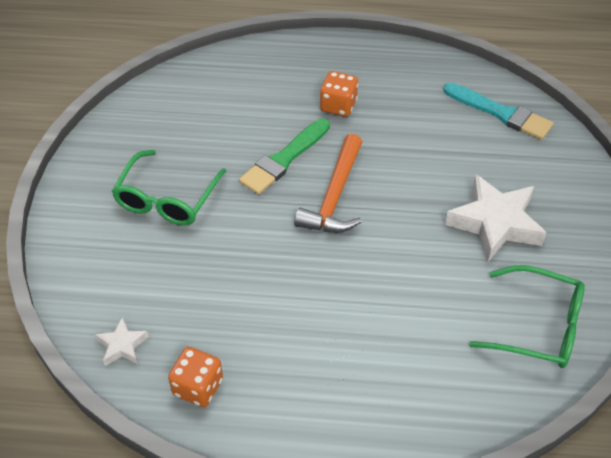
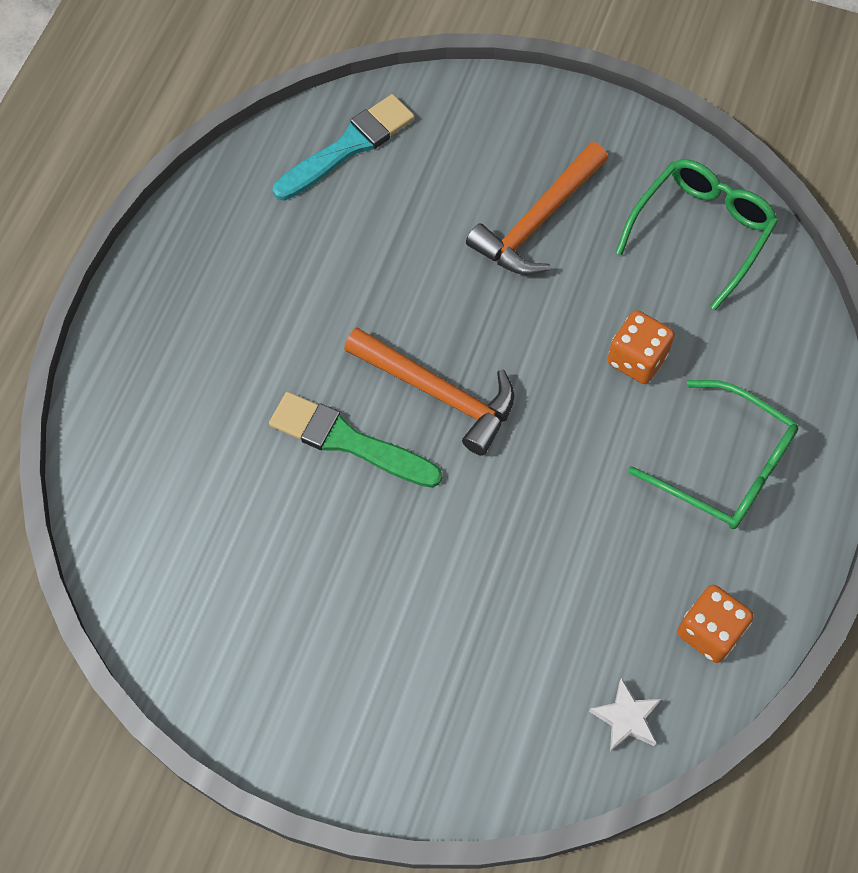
camera: 75 degrees left, 15 degrees up
(167, 198) = (377, 617): green glasses -> green glasses (724, 466)
(284, 159) = (348, 441): green brush -> green brush turned 150 degrees clockwise
(338, 106) = (263, 342): orange dice -> orange dice (636, 359)
(495, 223) = (538, 221): white star -> orange hammer

